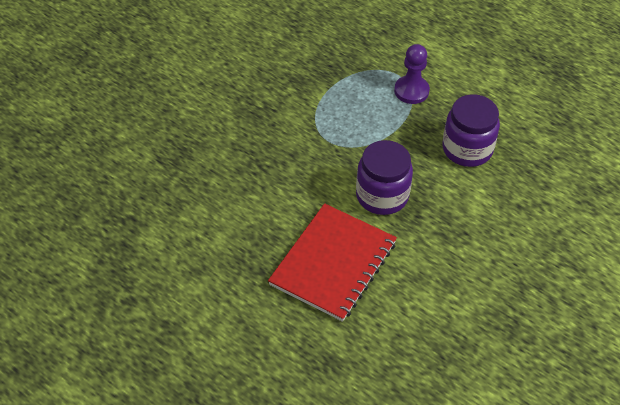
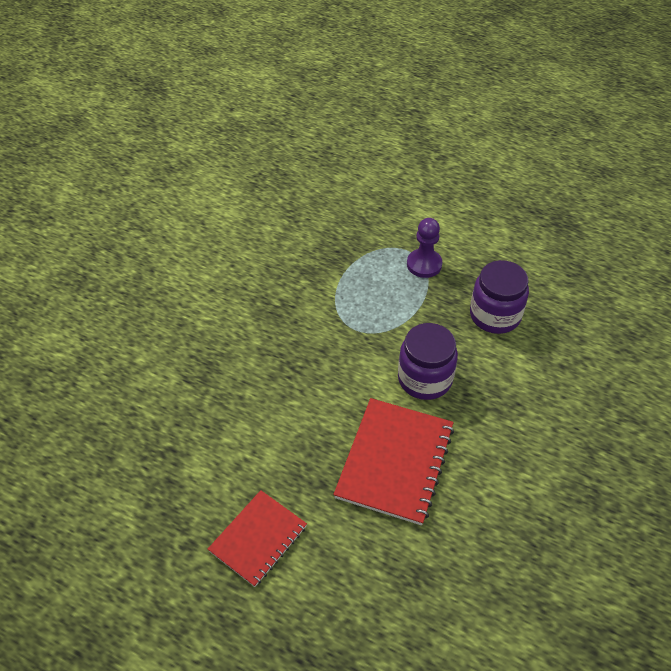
camera: 10 degrees left, 0 degrees up
(191, 306) = (258, 539): none -> red notebook

